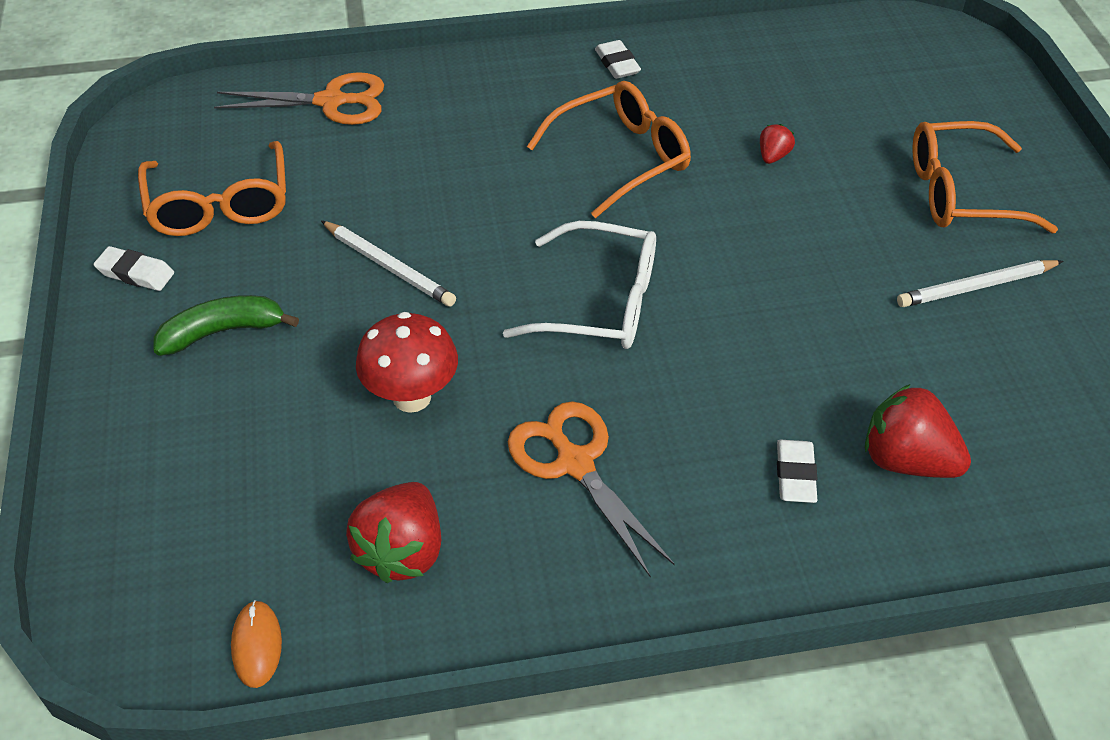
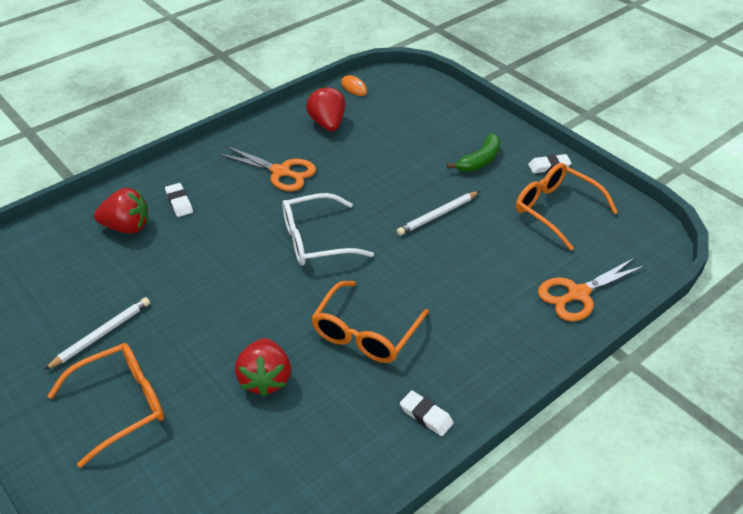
camera: 150 degrees right, 5 degrees down
(389, 266) = (437, 215): white pencil -> white pencil turned 45 degrees counterclockwise
(412, 397) = (371, 169): red mushroom -> none
(773, 156) = (265, 379): red strawberry -> red strawberry, size x2.01

